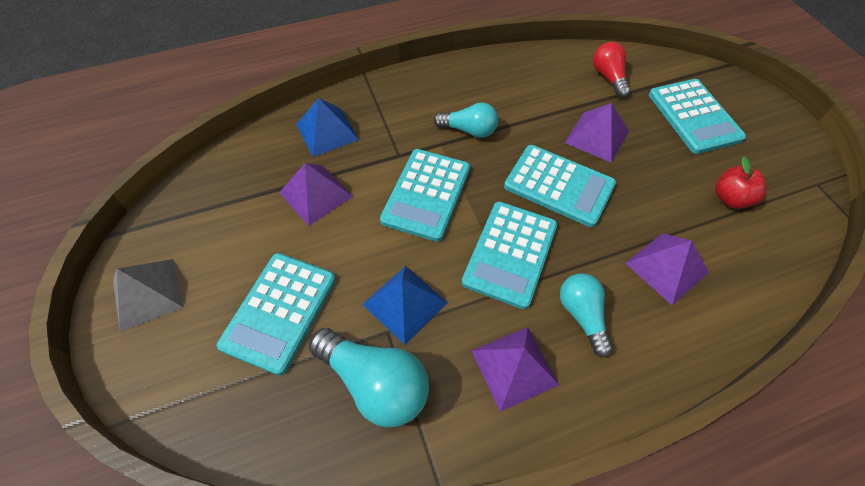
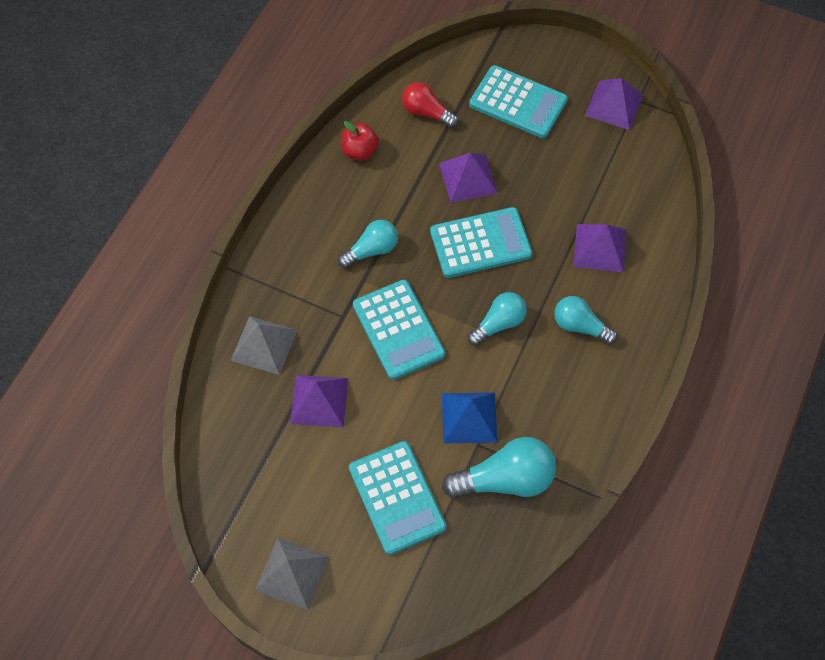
camera: 45 degrees left, 5 degrees up
(327, 131) = (264, 345): blue pyramid -> grey pyramid
(510, 253) = (498, 324): turquoise calculator -> turquoise light bulb
(514, 367) = (572, 394): purple pyramid -> purple pyramid (614, 105)
(730, 198) = (595, 159): red apple -> red apple (360, 151)

